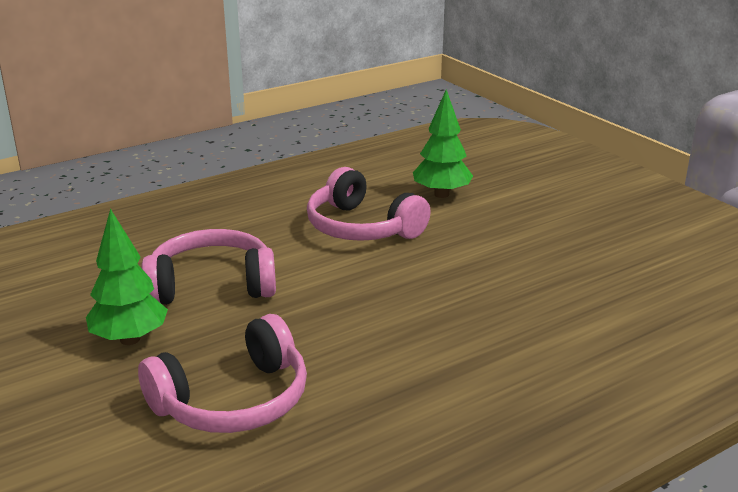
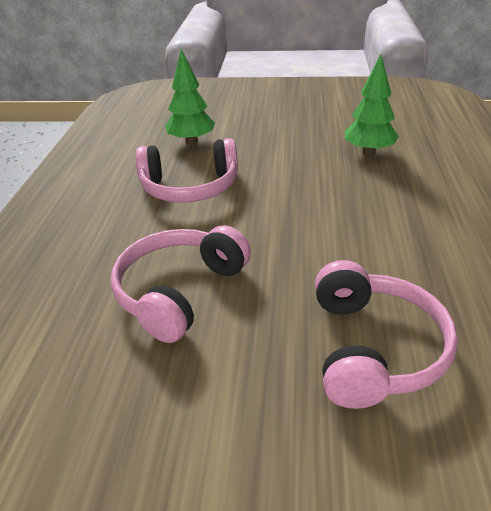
camera: 50 degrees left, 10 degrees up
(130, 339) = (212, 379): green tree -> green tree (368, 152)

